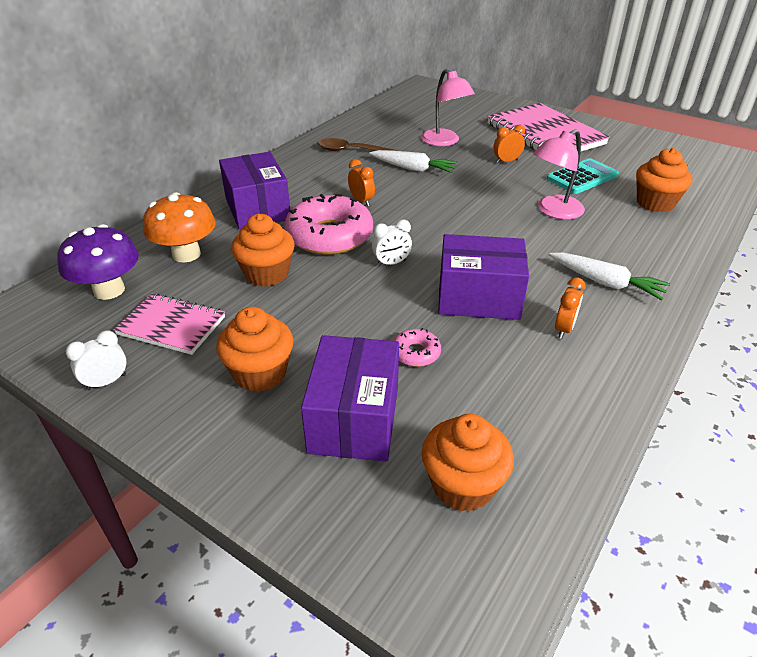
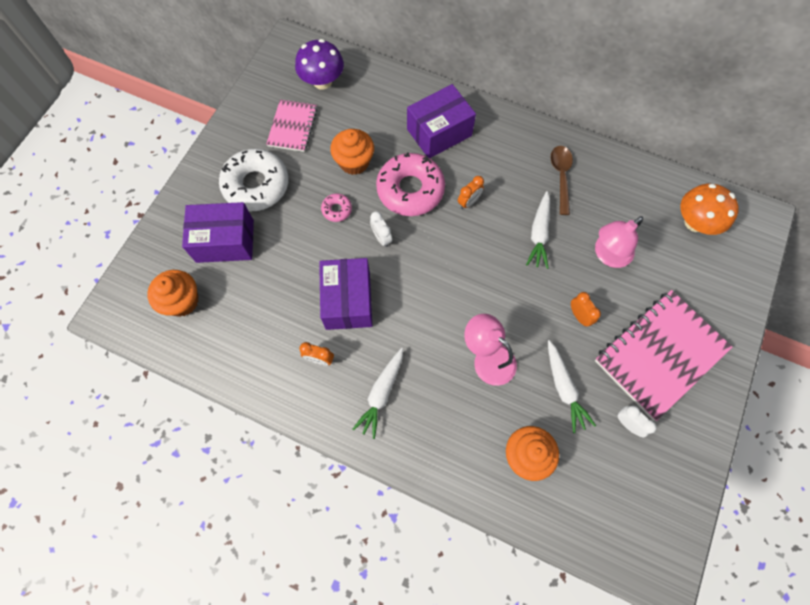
camera: 80 degrees right, 30 degrees up
(106, 382) = (242, 114): white clock -> white clock (628, 424)
(186, 254) = (369, 108): orange mushroom -> orange mushroom (695, 222)
(260, 373) = (256, 185): orange cupcake -> white donut
(416, 353) = (283, 266): pink donut -> pink donut (337, 210)
(582, 177) = (564, 388): turquoise calculator -> white carrot

